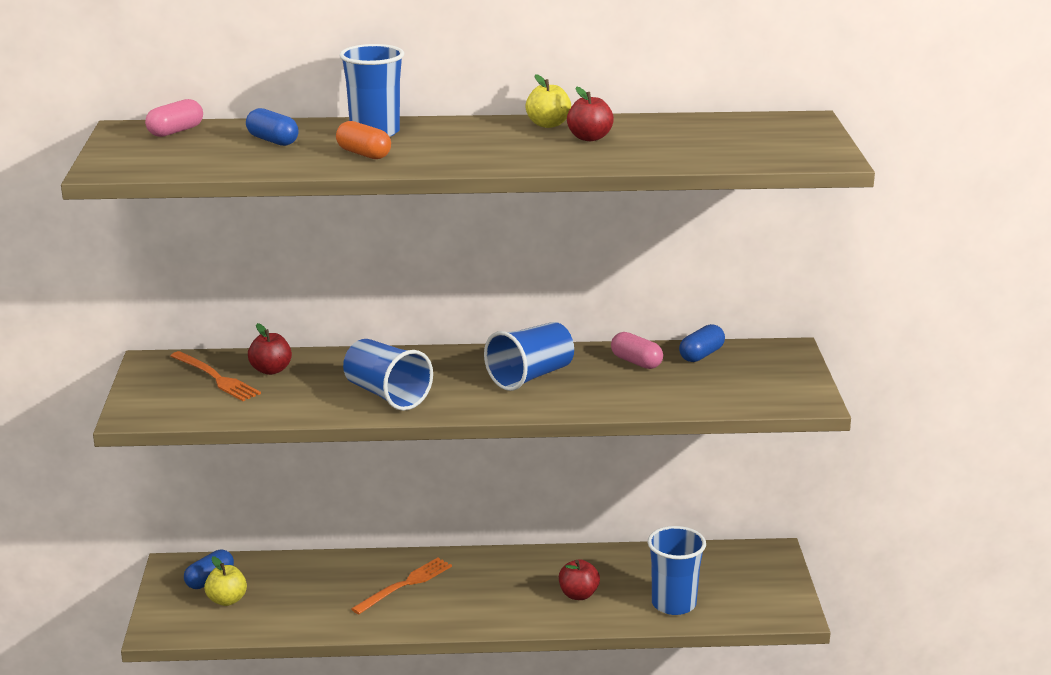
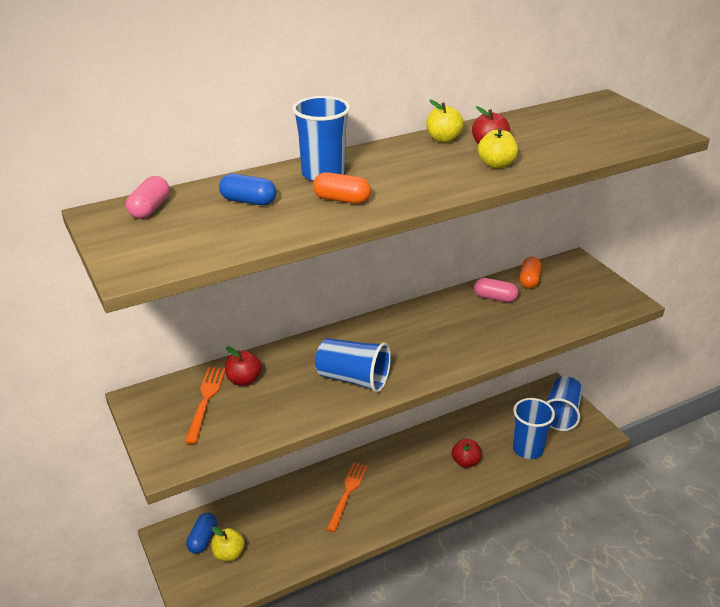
camera: 25 degrees left, 10 degrees up
(215, 378) = (205, 401): orange fork -> orange fork turned 105 degrees counterclockwise
(530, 376) = (438, 331): blue cup -> blue cup (561, 414)
(571, 153) = (496, 164): none -> yellow apple
(701, 355) = (529, 280): blue capsule -> orange capsule

